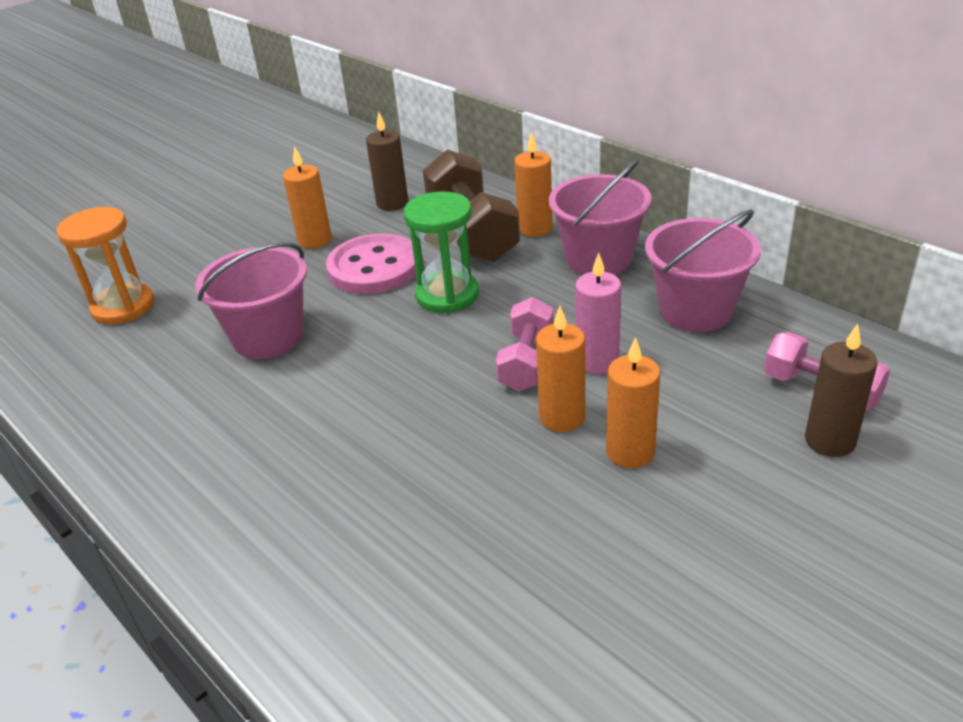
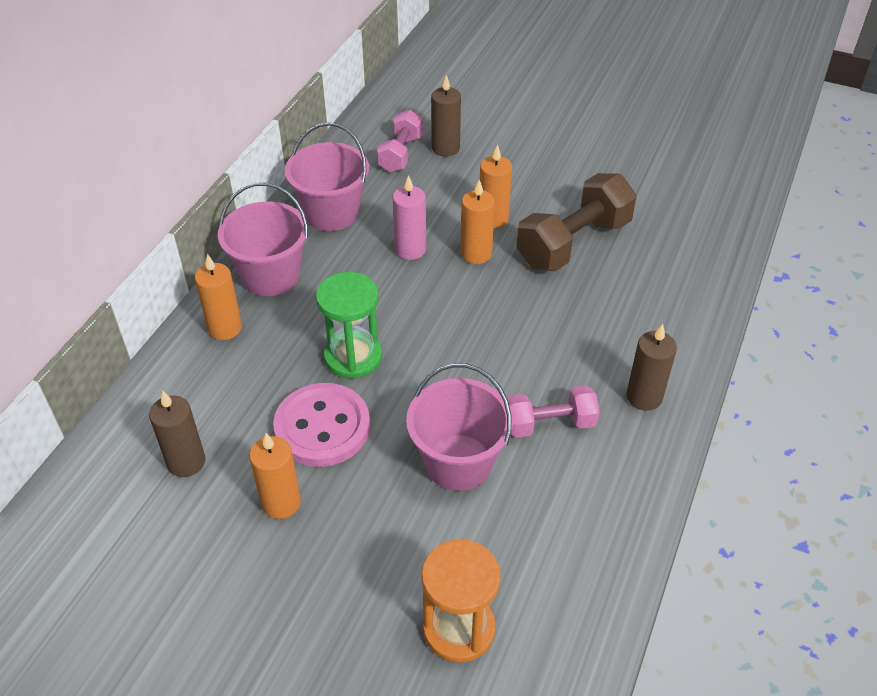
camera: 115 degrees left, 10 degrees up
(222, 503) = (644, 397): none -> brown candle
(472, 233) = (241, 372): brown dumbbell -> brown dumbbell (573, 243)
(526, 362) = (425, 284): pink dumbbell -> pink dumbbell (549, 424)

